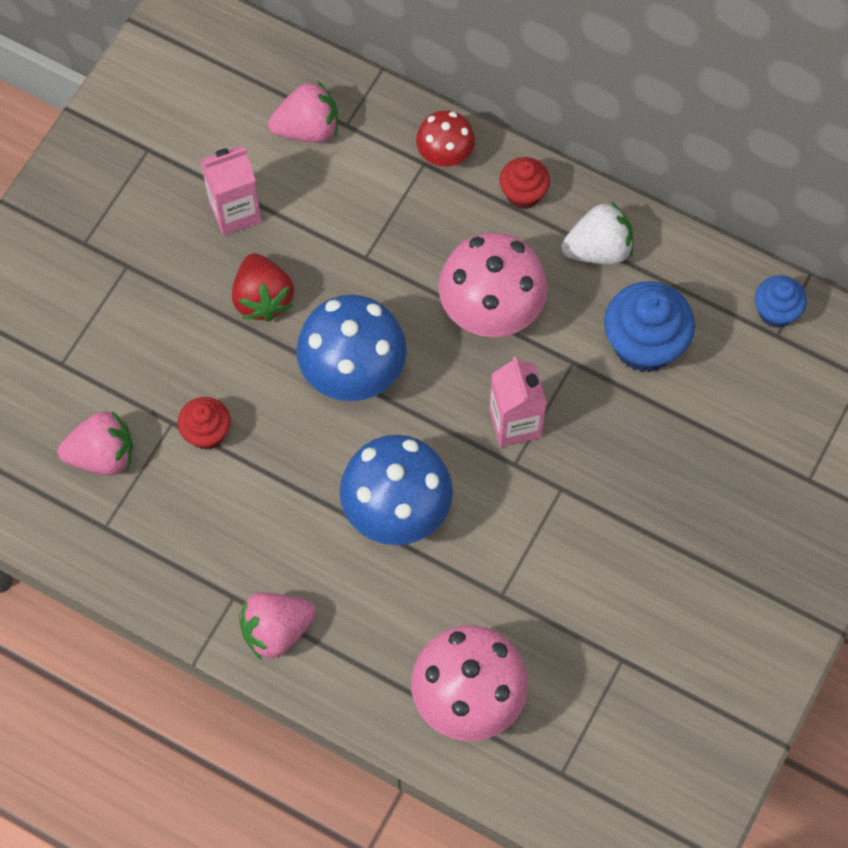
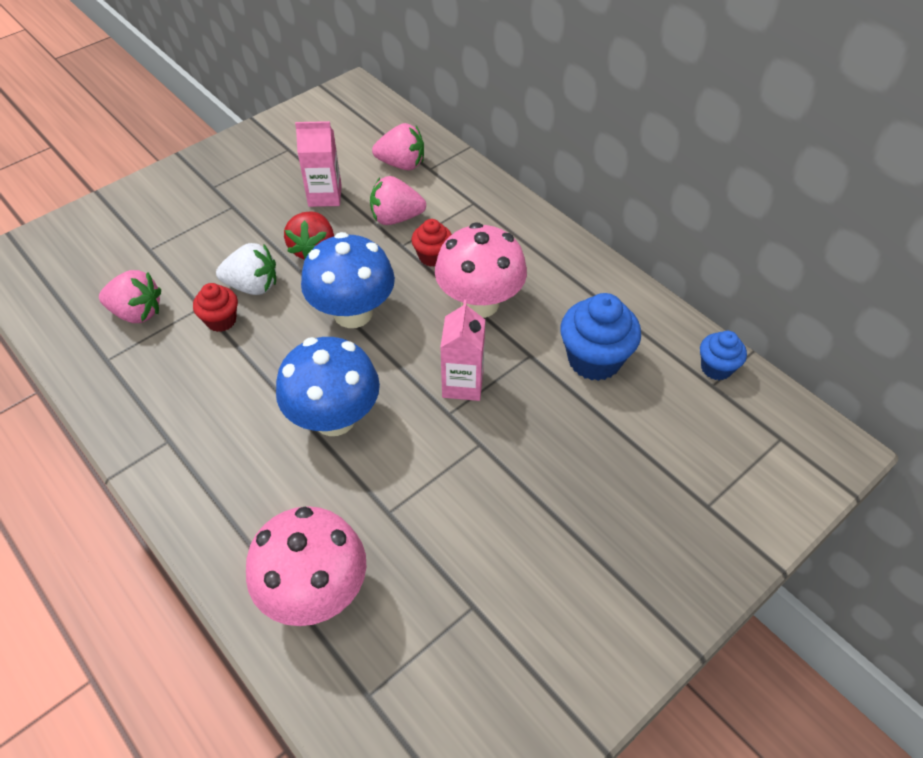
camera: 20 degrees right, 15 degrees down
(276, 630) = (185, 477): pink strawberry -> pink strawberry (396, 218)
(445, 155) = (491, 202): red mushroom -> none
(523, 194) = (538, 238): red cupcake -> red cupcake (432, 256)
(598, 249) = (582, 287): white strawberry -> white strawberry (253, 286)

